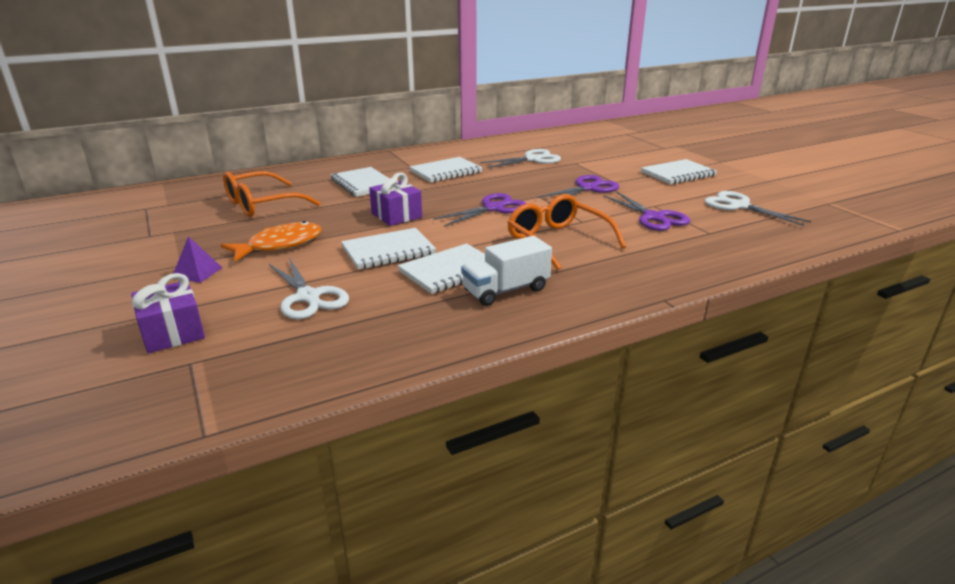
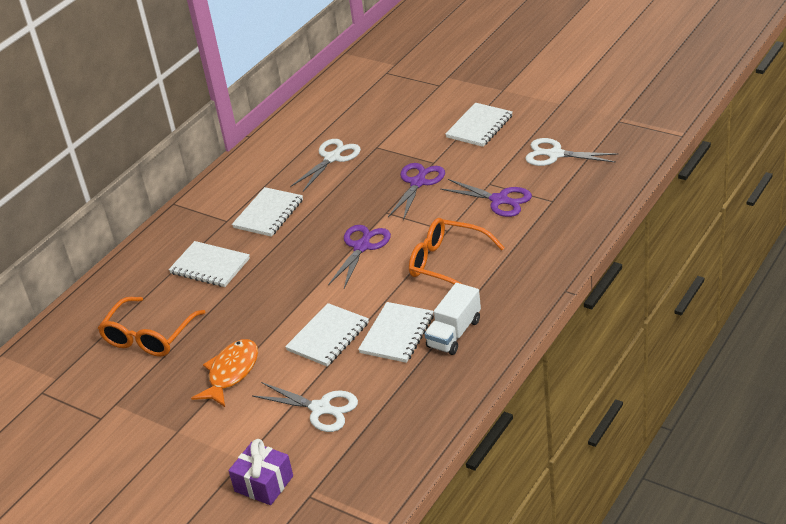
camera: 25 degrees left, 10 degrees up
(197, 272) = (203, 431): purple pyramid -> none
(396, 215) = (288, 294): purple gift -> none

